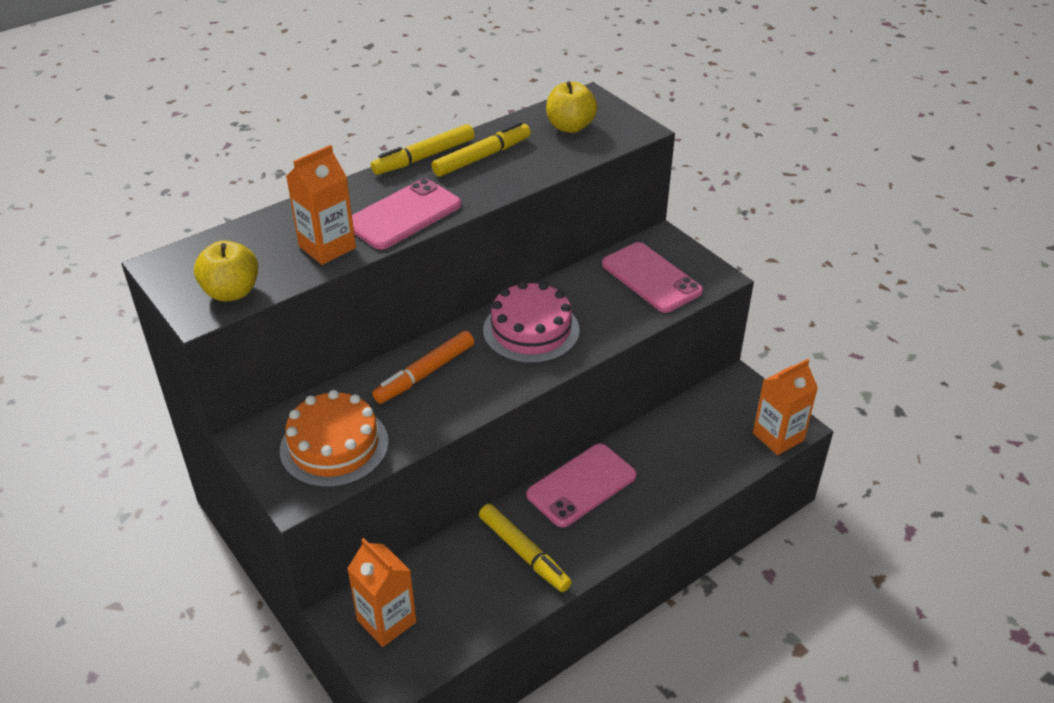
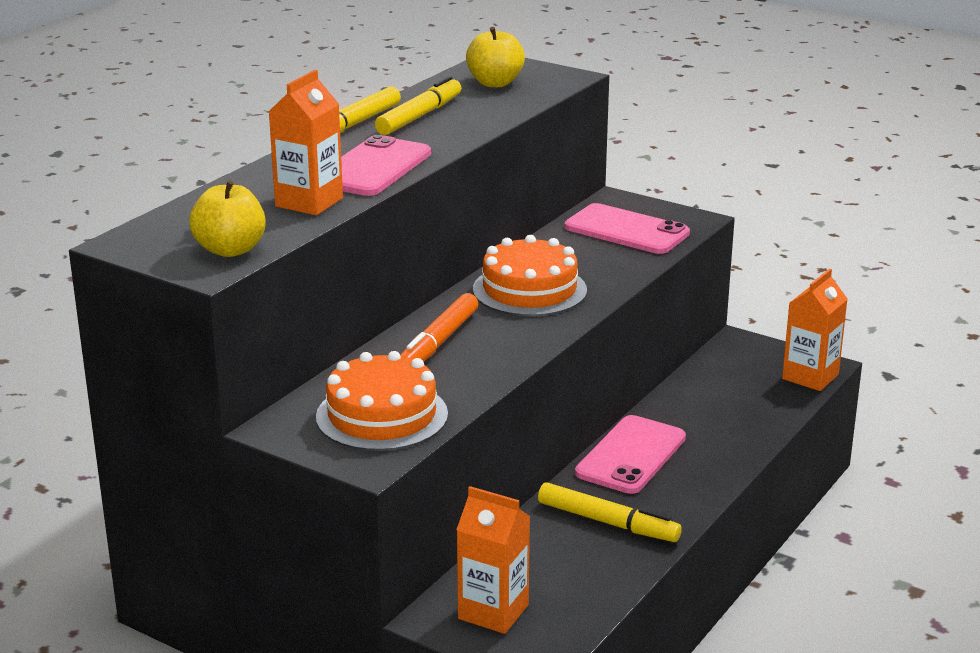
camera: 20 degrees left, 15 degrees down
(531, 330) = (529, 290): pink cake -> orange cake

